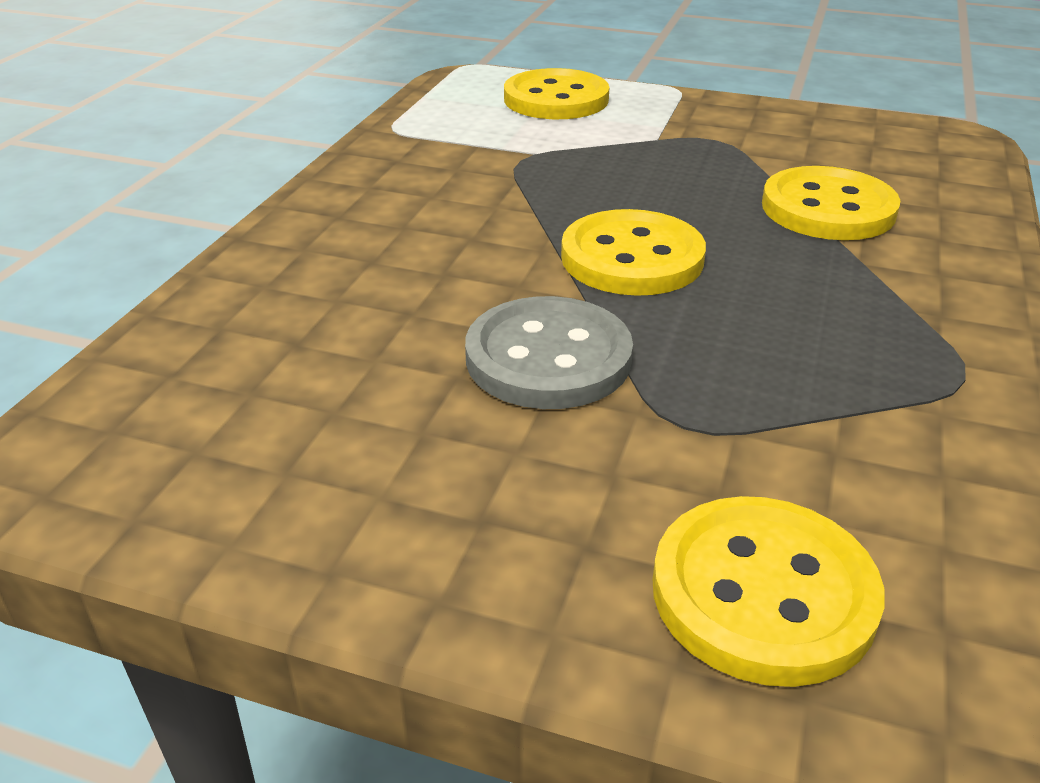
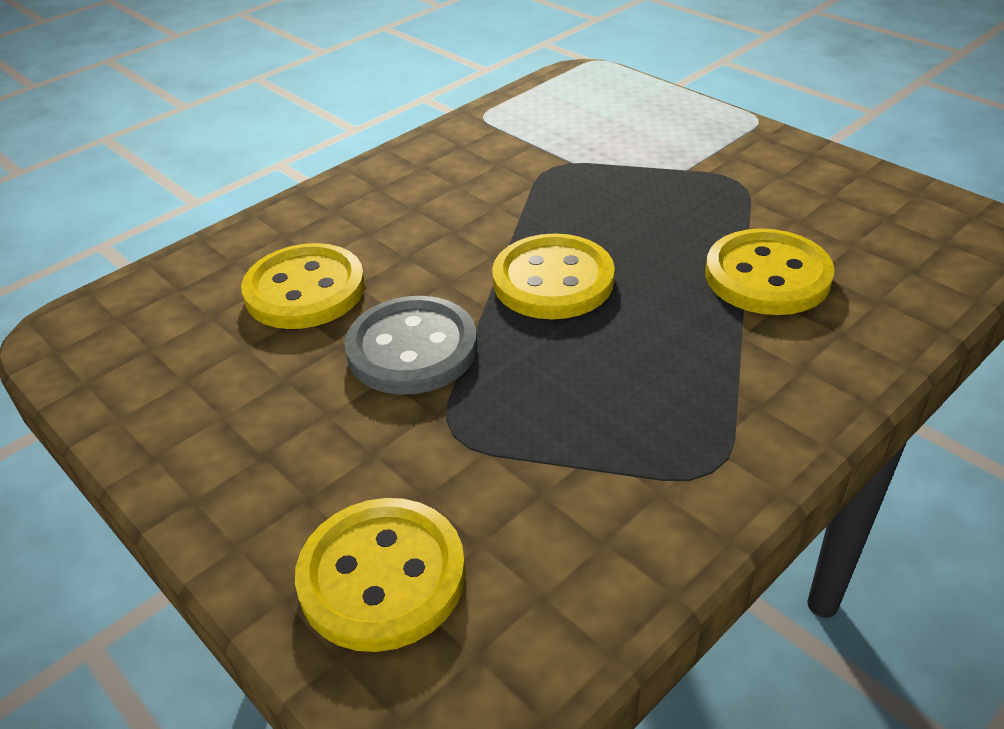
camera: 30 degrees right, 5 degrees up
(556, 99) = (638, 110): yellow button -> yellow button (305, 290)

